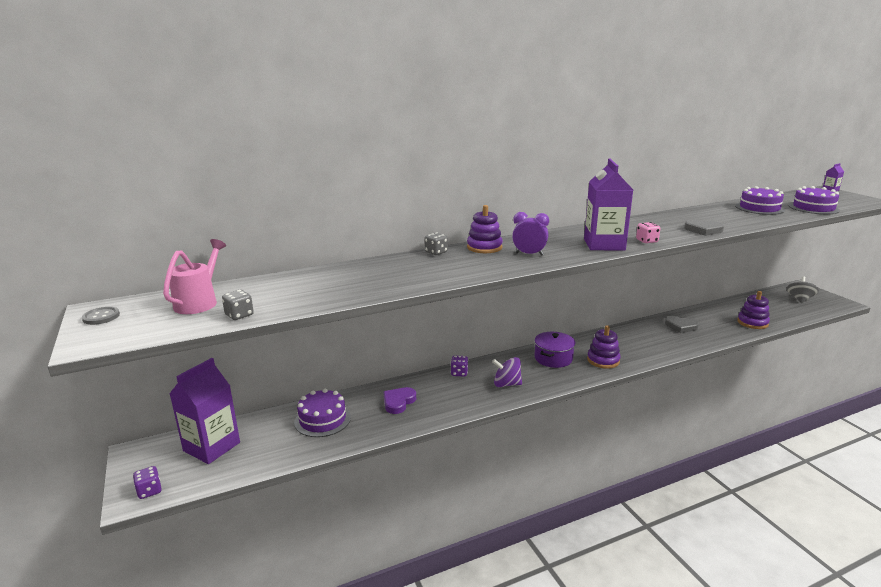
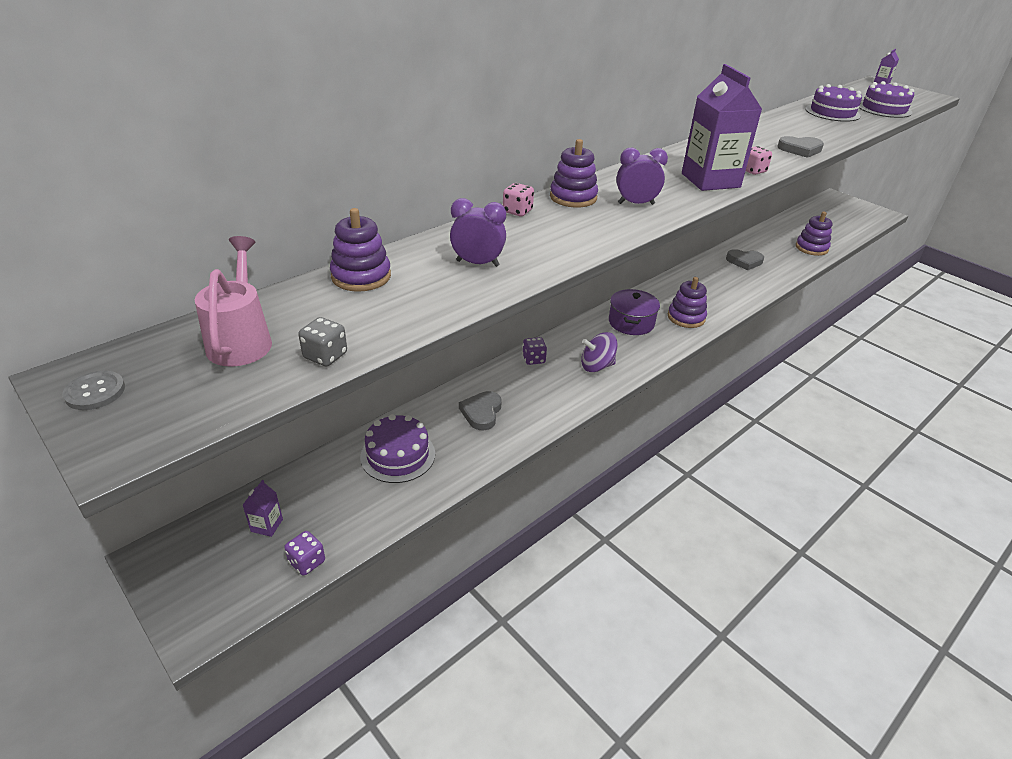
camera: 20 degrees left, 15 degrees up
(149, 491) = (215, 611): purple dice -> purple dice (307, 562)
(212, 447) = (267, 525): purple carton -> purple carton, size x0.42
(299, 278) = (361, 276): none -> purple stacking toy
(380, 278) = (477, 263): none -> purple clock
(398, 402) = (481, 412): purple heart -> grey heart
(436, 252) = (517, 211): grey dice -> pink dice
(799, 299) = (842, 213): grey spinning top -> none

